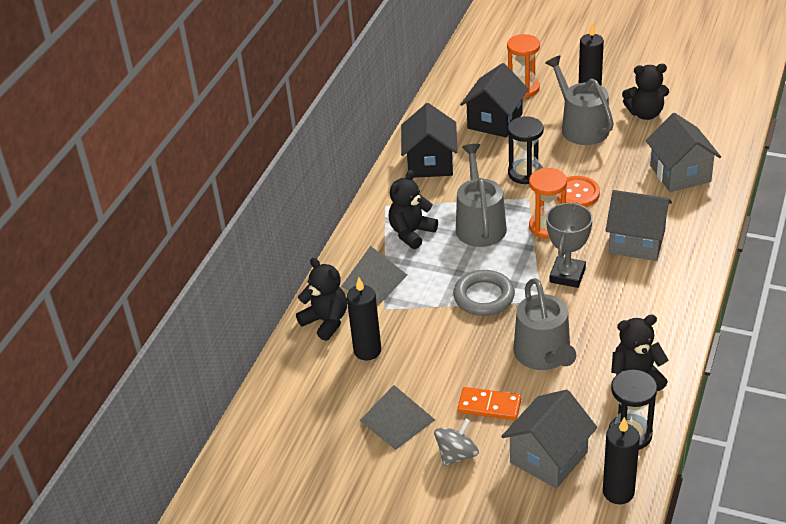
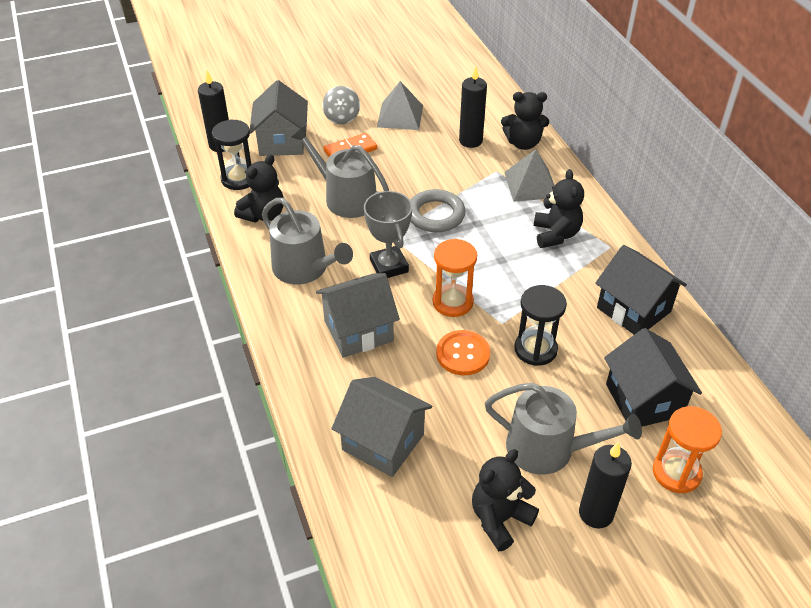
camera: 135 degrees right, 5 degrees up
(479, 224) = (512, 272): grey watering can -> grey watering can (305, 269)

